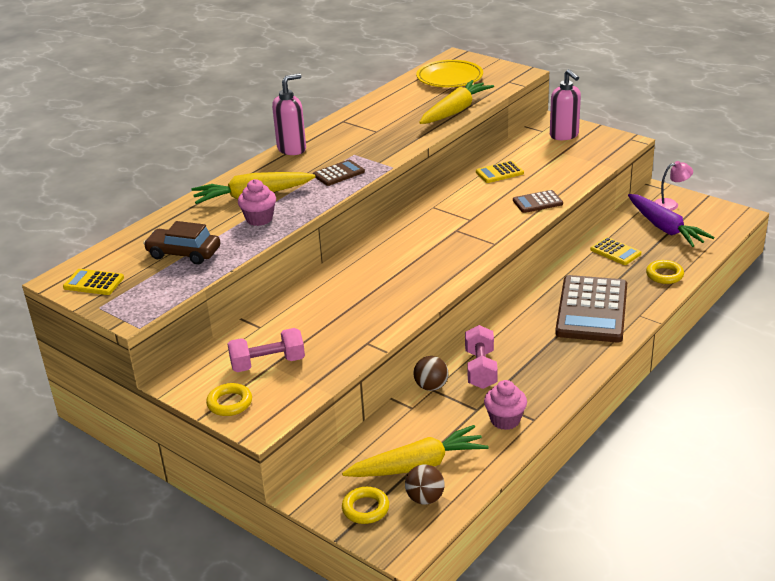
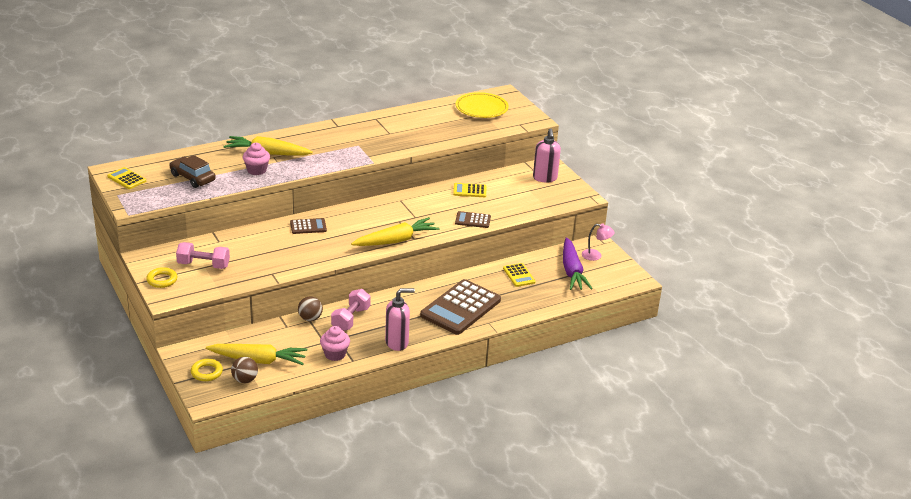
camera: 20 degrees right, 0 degrees up
(292, 149) = (323, 128): pink soap dispenser -> pink soap dispenser (397, 343)
(339, 173) = (335, 156): brown calculator -> brown calculator (308, 226)
(455, 111) = (457, 135): yellow carrot -> yellow carrot (396, 240)
(664, 275) = (535, 302): yellow ring -> none

